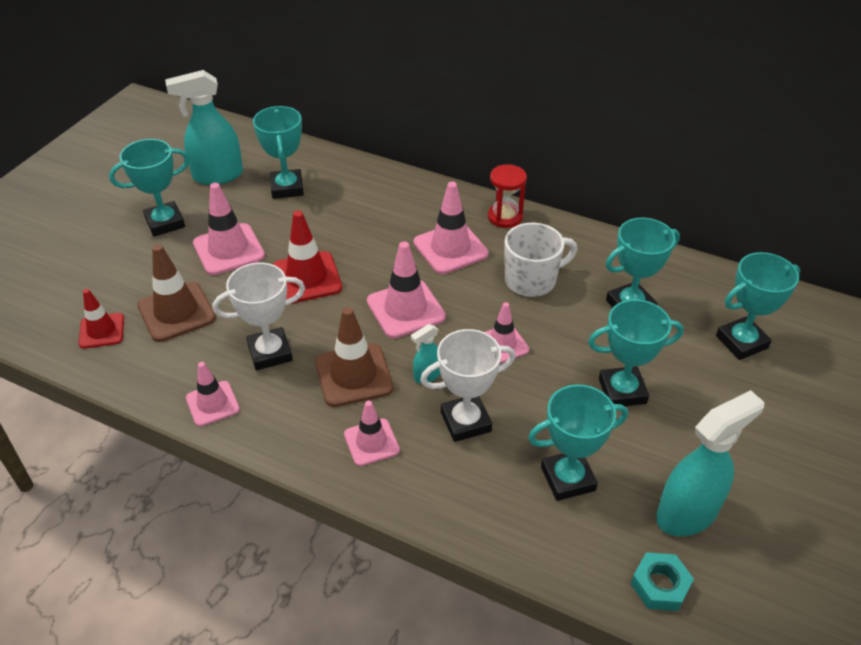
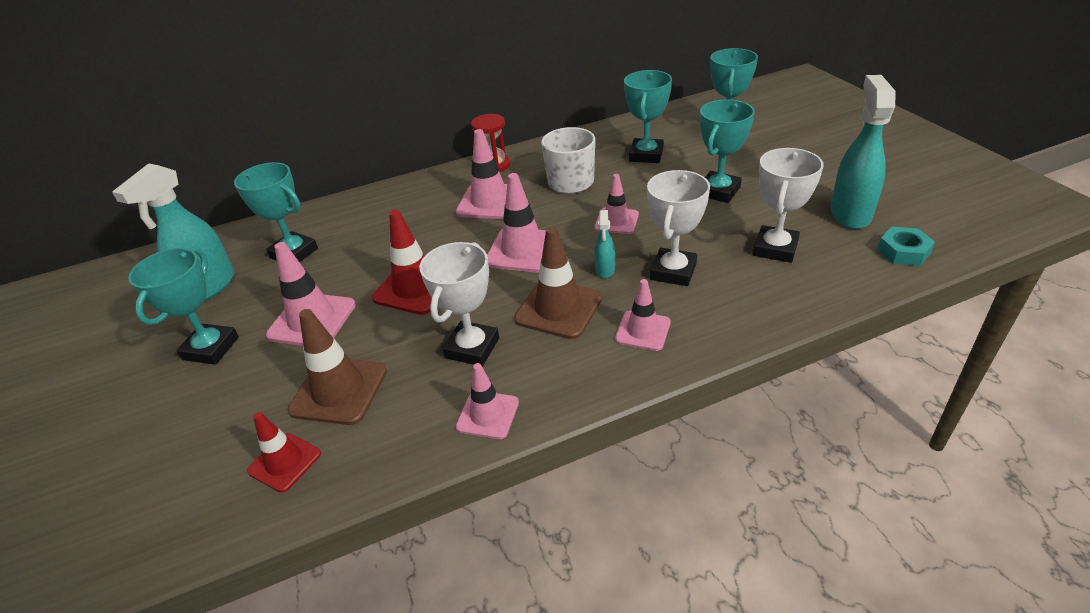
camera: 45 degrees left, 5 degrees down
(568, 478) = (775, 248): turquoise trophy -> white trophy

